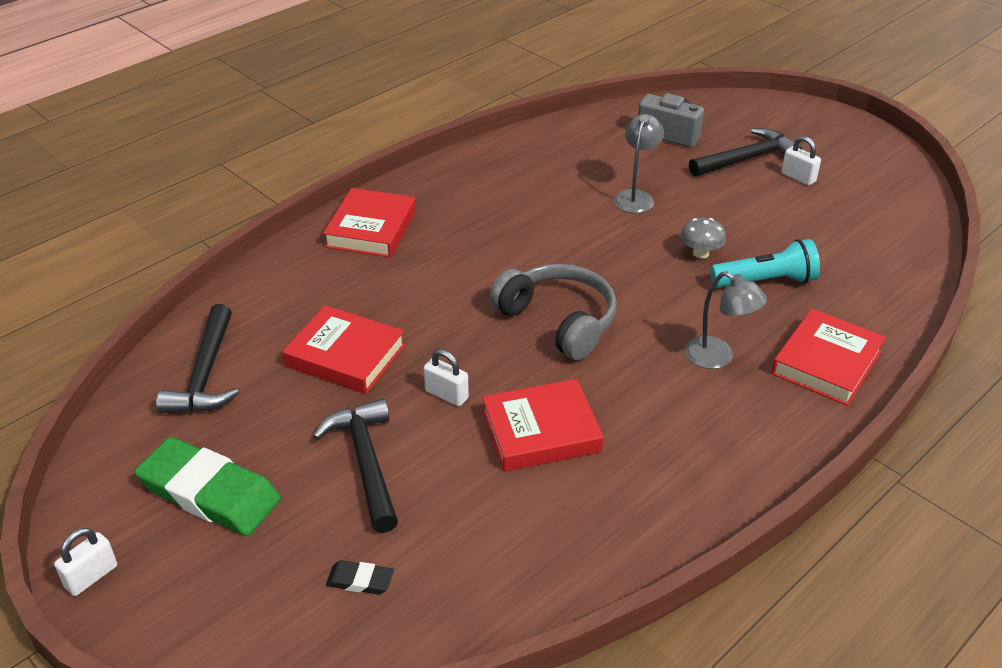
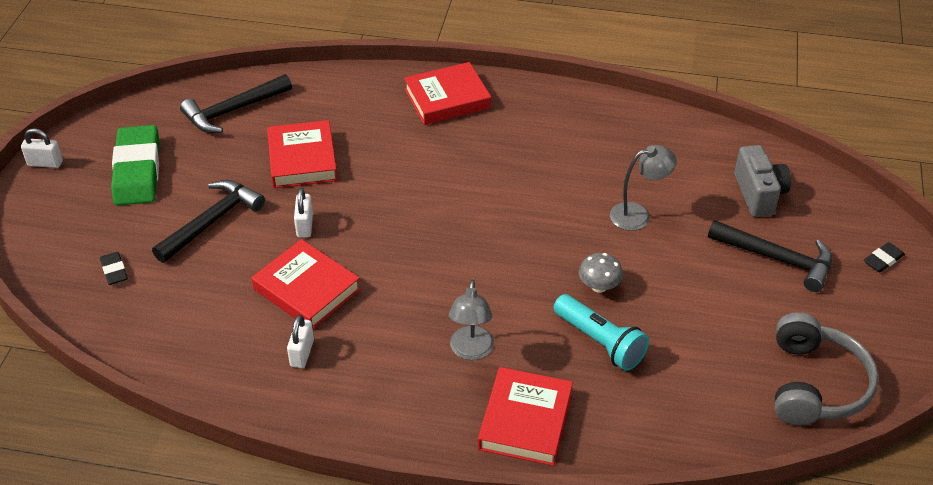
camera: 55 degrees right, 5 degrees up
(558, 321) = (433, 243): grey headphones -> grey headphones (815, 384)
(788, 118) = (883, 260): none -> black eraser
(798, 177) = (785, 304): white padlock -> white padlock (302, 353)
(826, 362) = (525, 421): red book -> red book turned 75 degrees counterclockwise

